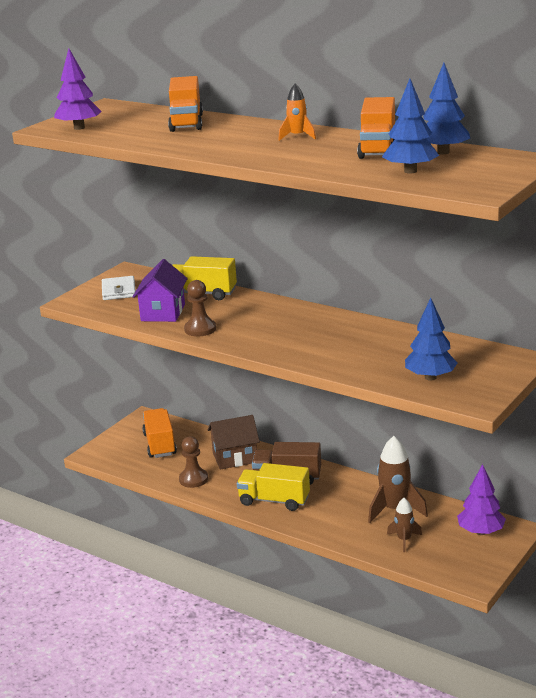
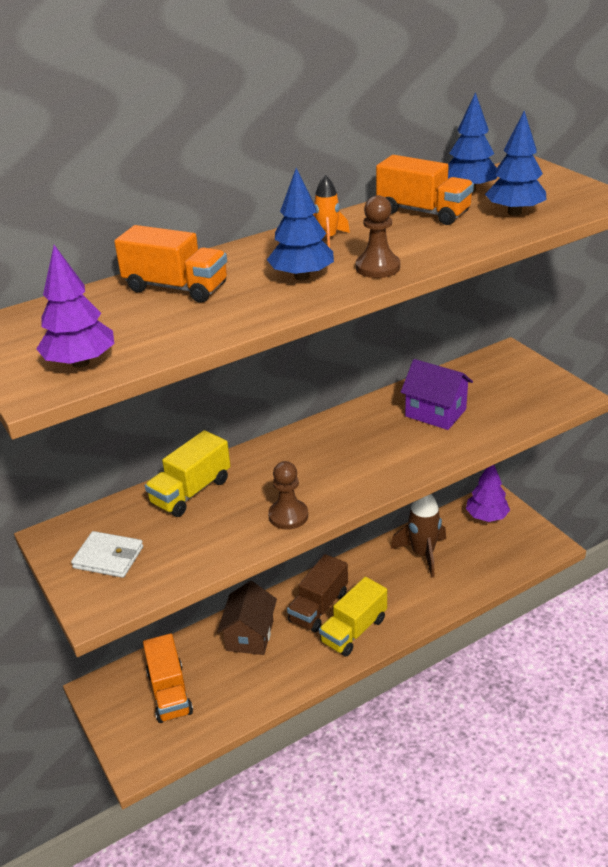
camera: 65 degrees left, 10 degrees up
(159, 444) = (169, 692): orange truck -> orange truck turned 120 degrees counterclockwise
(163, 312) = (213, 534): purple house -> purple house (435, 413)
(193, 479) = (267, 683): brown pawn -> brown pawn (377, 267)
(404, 540) = (473, 565): brown rocket -> none
(430, 377) = (514, 404): blue tree -> blue tree (302, 277)

